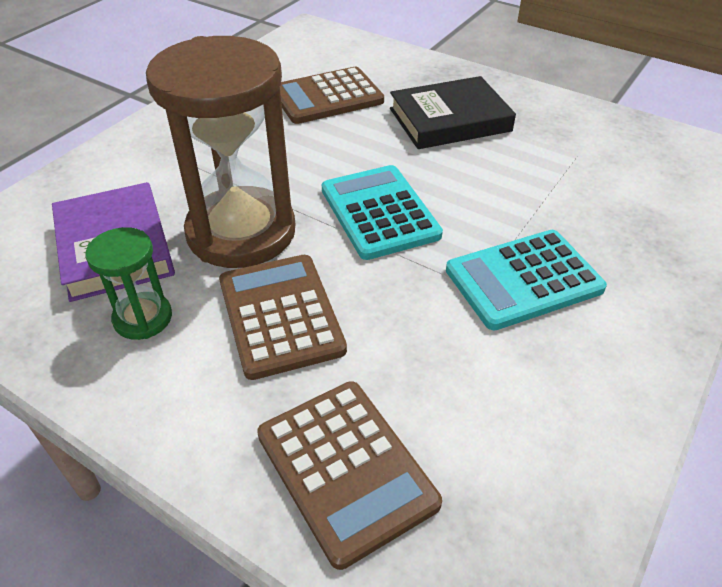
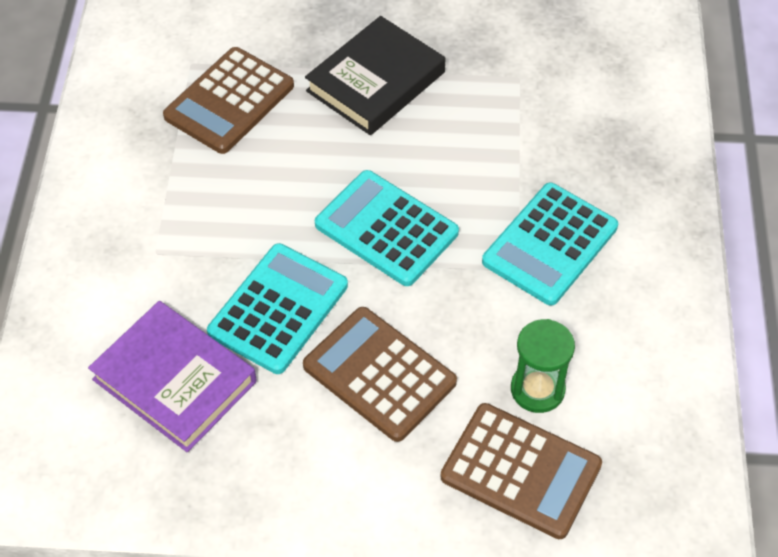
camera: 30 degrees left, 10 degrees up
(143, 318) = (266, 434): green hourglass -> green hourglass (537, 389)
(241, 232) = (278, 309): brown hourglass -> turquoise calculator

